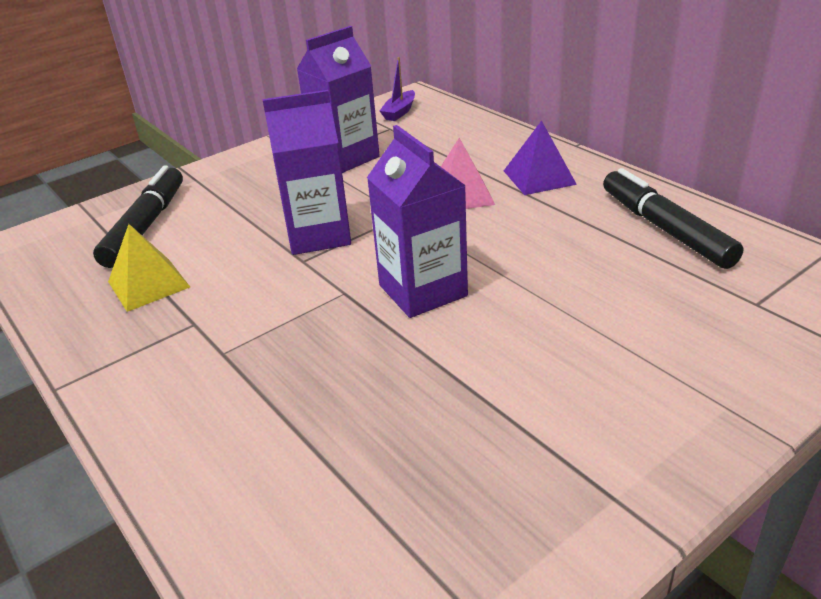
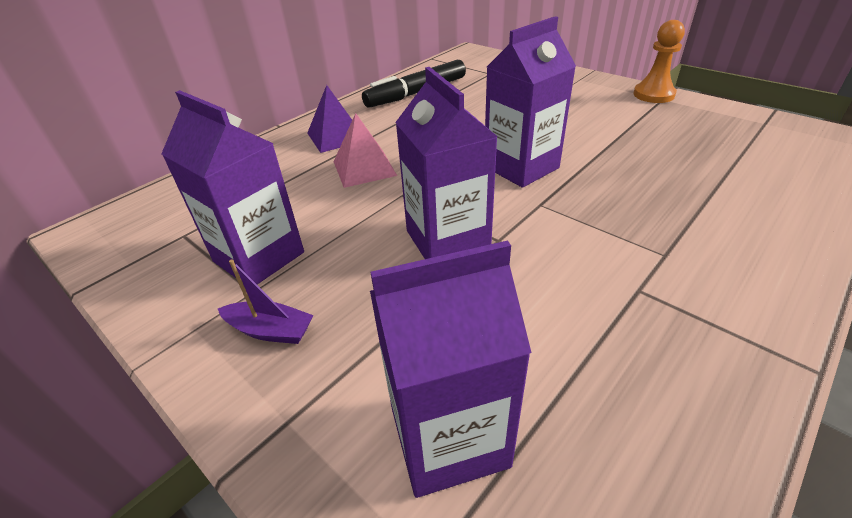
camera: 100 degrees left, 5 degrees up
(146, 226) = (449, 436): black marker -> purple carton
(148, 284) = (593, 362): yellow pyramid -> none
(399, 112) = (135, 235): purple boat -> purple boat (270, 330)
(637, 491) = (653, 95): none -> orange pawn

